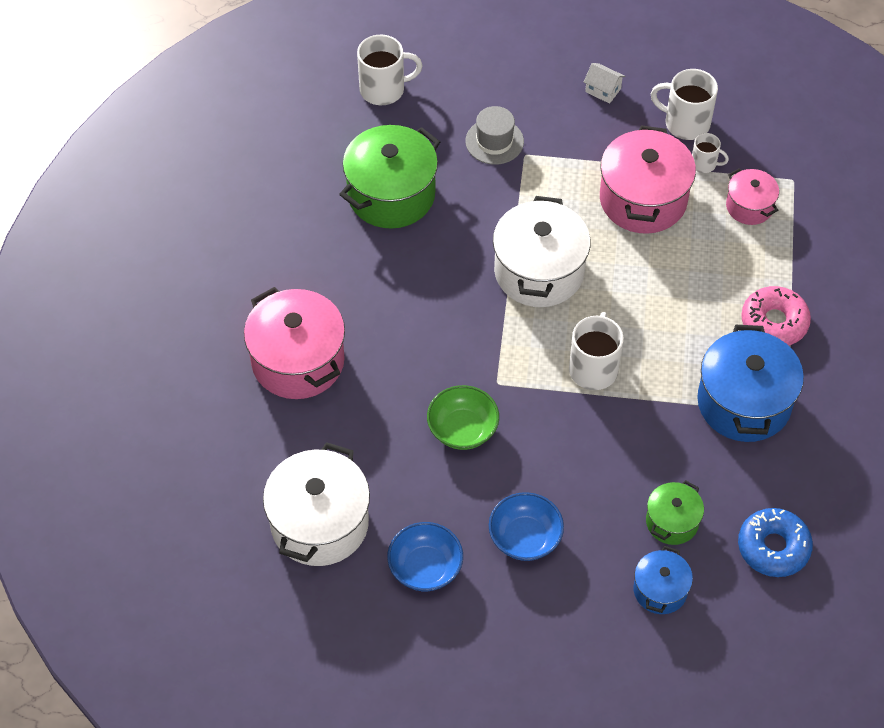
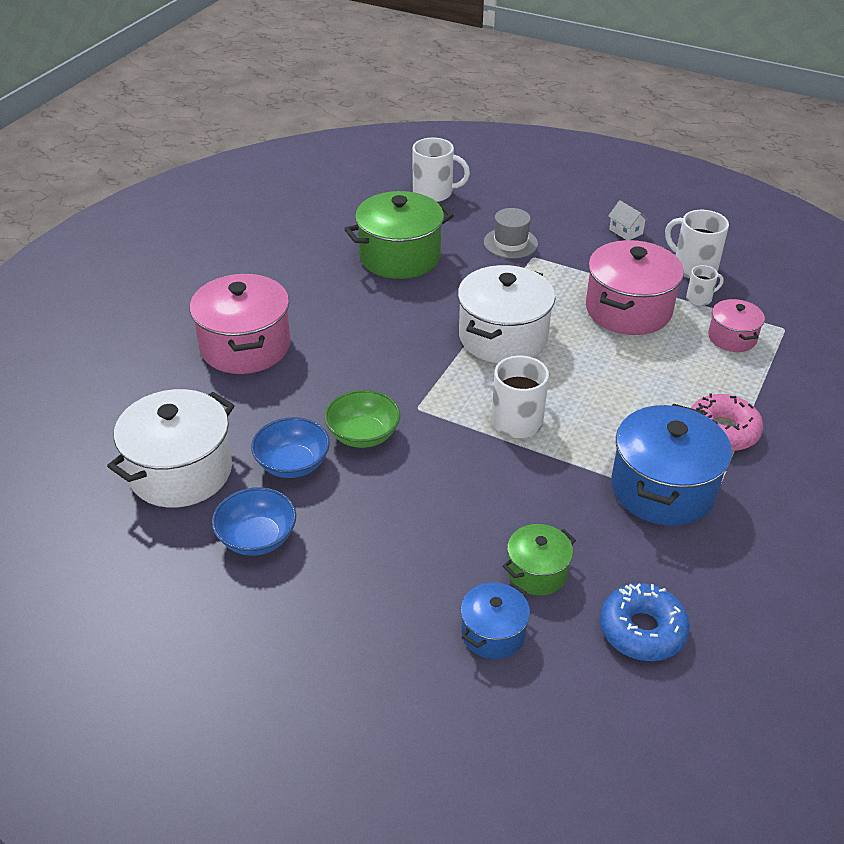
camera: 20 degrees right, 15 degrees down
(525, 538) = (373, 541): blue bowl -> blue bowl (292, 464)
(704, 164) = (699, 298): white mug -> white mug turned 60 degrees counterclockwise

